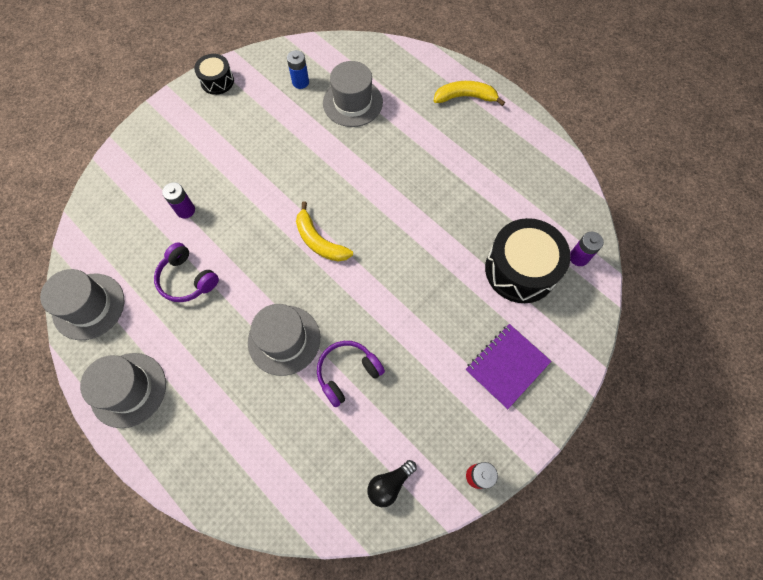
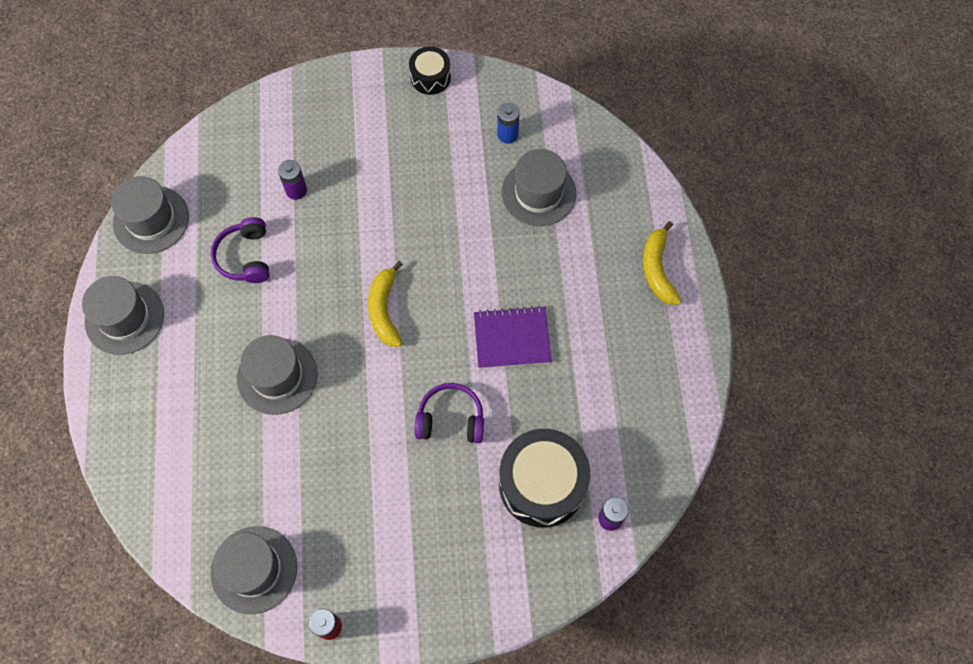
camera: 40 degrees right, 0 degrees up
(347, 373) = (303, 449): purple headphones -> purple headphones (450, 419)
(389, 484) = (254, 569): black light bulb -> grey hat
(465, 97) = (657, 269): yellow banana -> yellow banana turned 135 degrees counterclockwise
(507, 366) = (443, 559): purple notebook -> purple notebook (512, 338)

